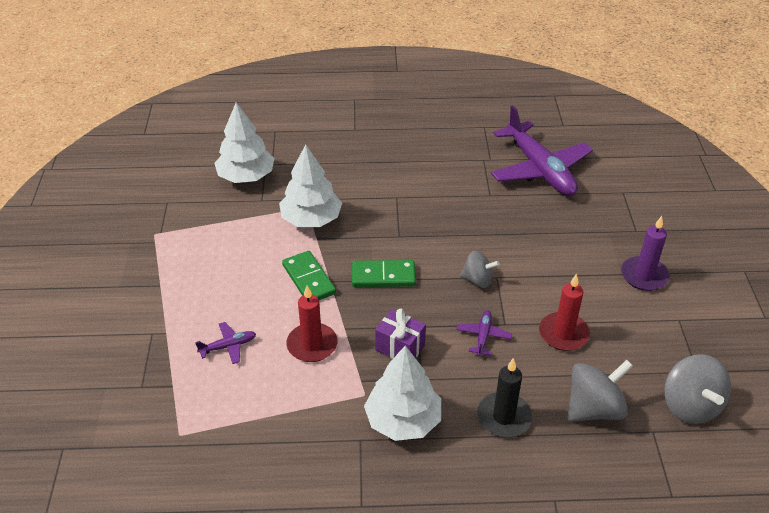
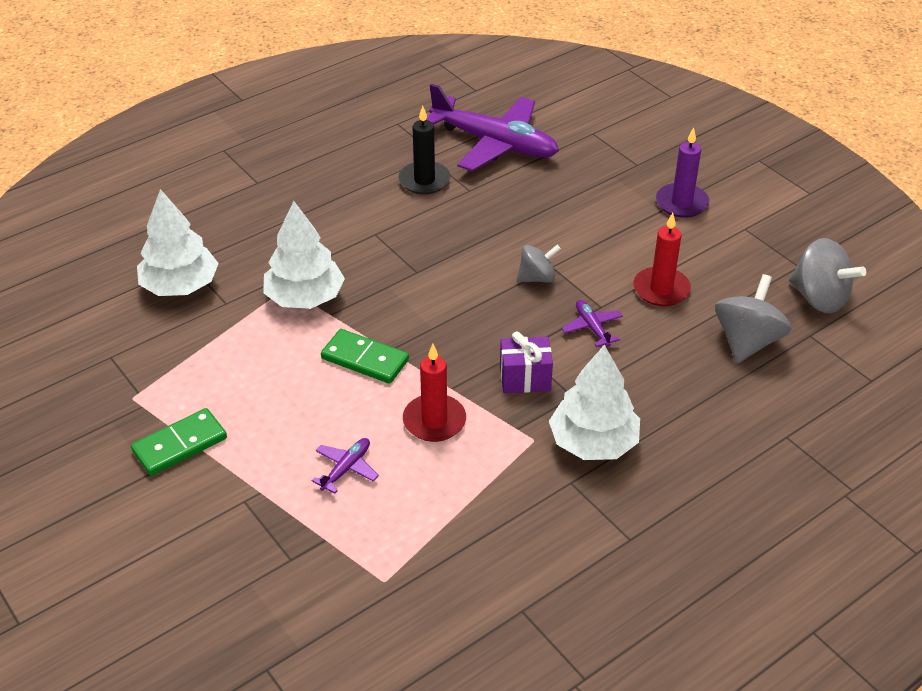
camera: 35 degrees left, 0 degrees up
(383, 276) = (440, 318): green domino -> green domino (180, 445)
(503, 417) = (679, 390): black candle -> black candle (424, 180)

